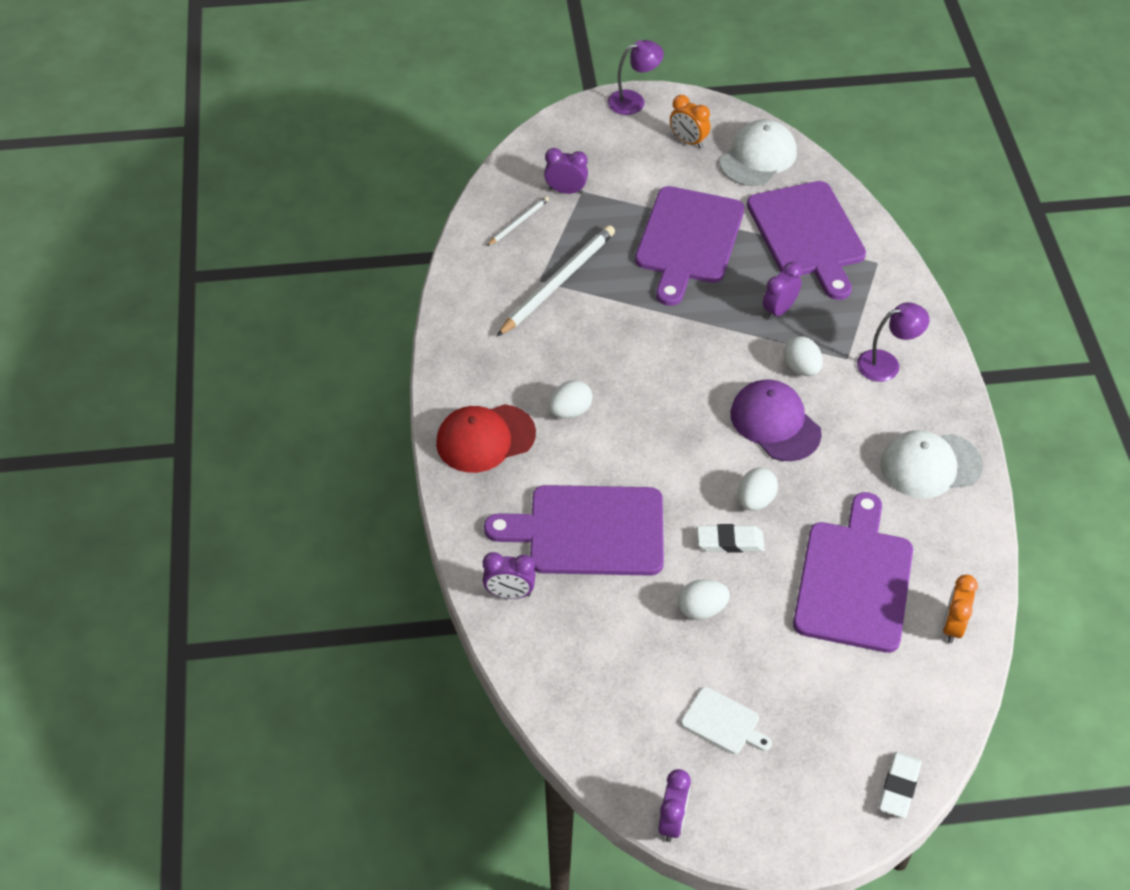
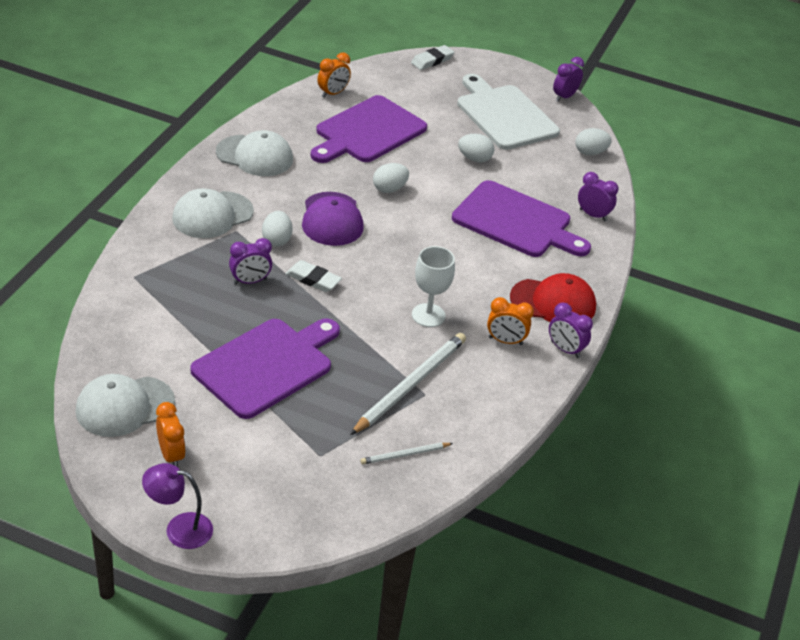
camera: 155 degrees left, 10 degrees down
(505, 368) = (505, 341): none -> orange clock
(558, 282) = (410, 385): white pencil -> white pencil turned 150 degrees clockwise
(566, 191) = (335, 464): purple clock -> purple clock (565, 349)
(570, 411) = (475, 291): white egg -> white egg (590, 153)
(594, 359) = (428, 315): none -> white goblet
(723, 723) = (504, 115): white cutting board -> white cutting board, size x2.16
(730, 541) = (426, 178): white eraser -> white eraser (313, 279)
(807, 235) = (162, 322): purple cutting board -> none
(887, 364) = (212, 215): purple lamp -> white cap

